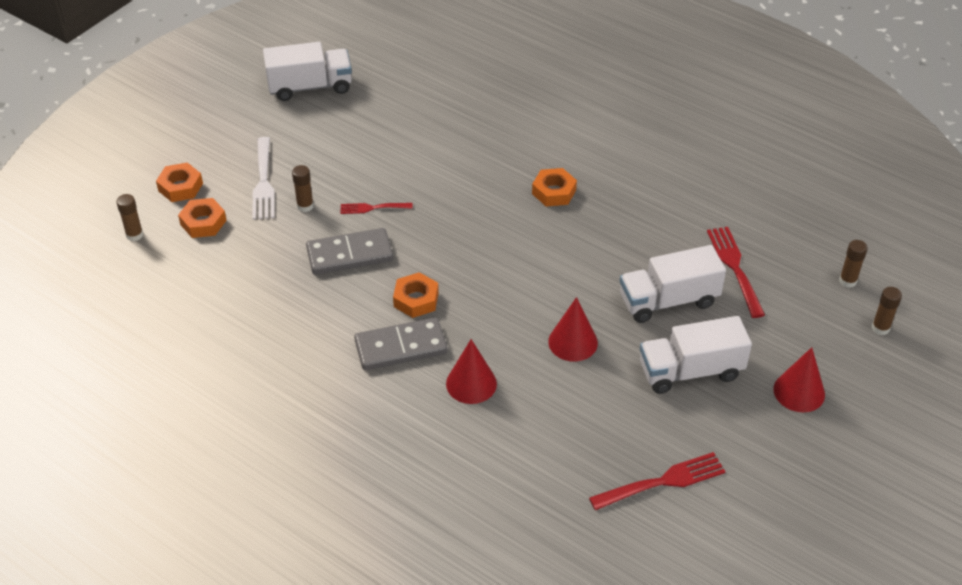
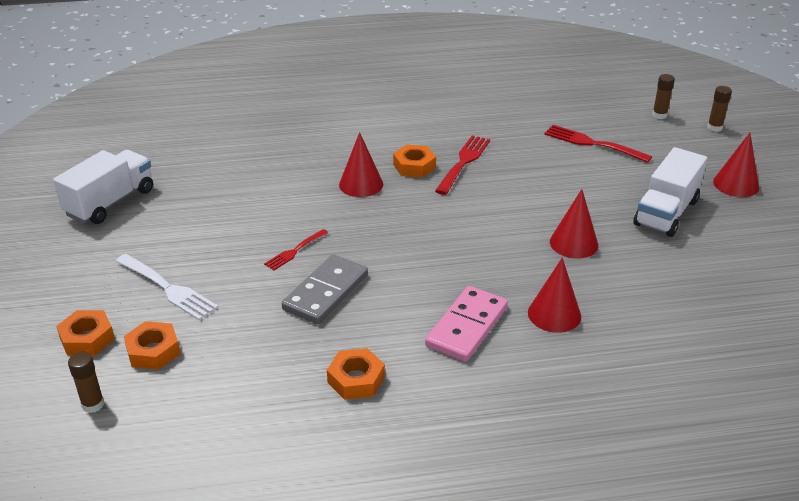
camera: 45 degrees left, 10 degrees down
(305, 206) = (234, 283): brown glue stick -> none
(401, 347) = (466, 326): grey domino -> pink domino
(416, 299) = (426, 288): orange nut -> orange nut (356, 379)
(491, 182) = (361, 184): none -> red cone
(662, 482) = (760, 285): red fork -> red fork (463, 163)
(668, 301) = (588, 183): white truck -> none

